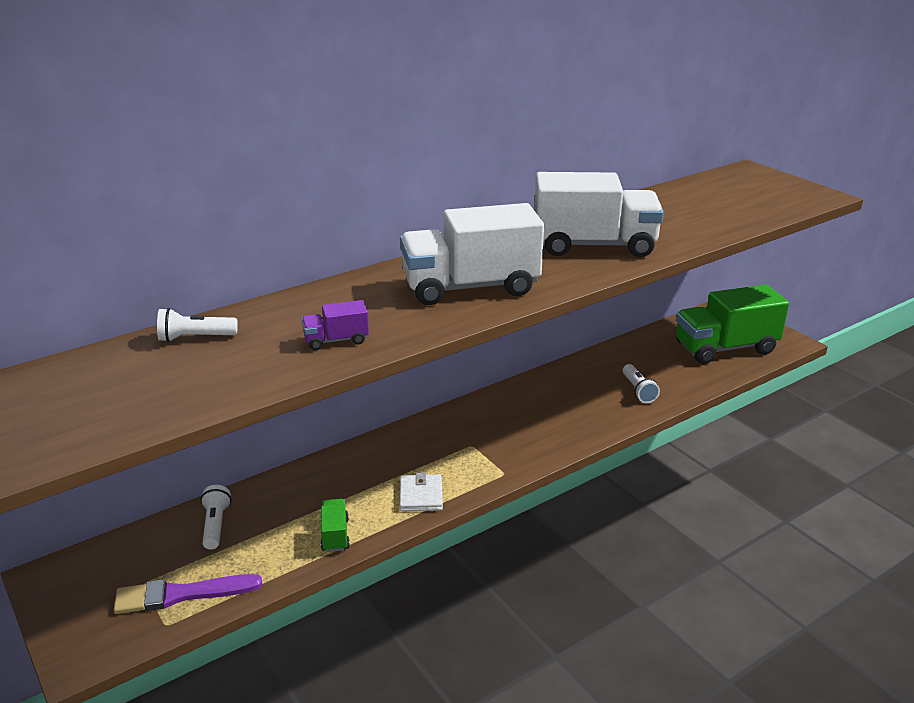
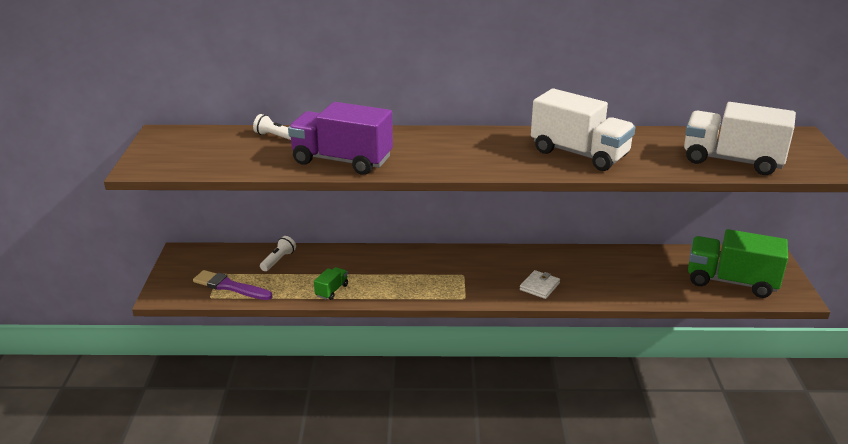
camera: 35 degrees right, 0 degrees up
(336, 340) = (342, 161): purple truck -> purple truck, size x2.34
(421, 496) = (400, 290): white wallet -> white wallet (539, 286)
(470, 287) = (458, 155): white truck -> white truck (732, 161)
(638, 391) = (620, 284): white flashlight -> none

